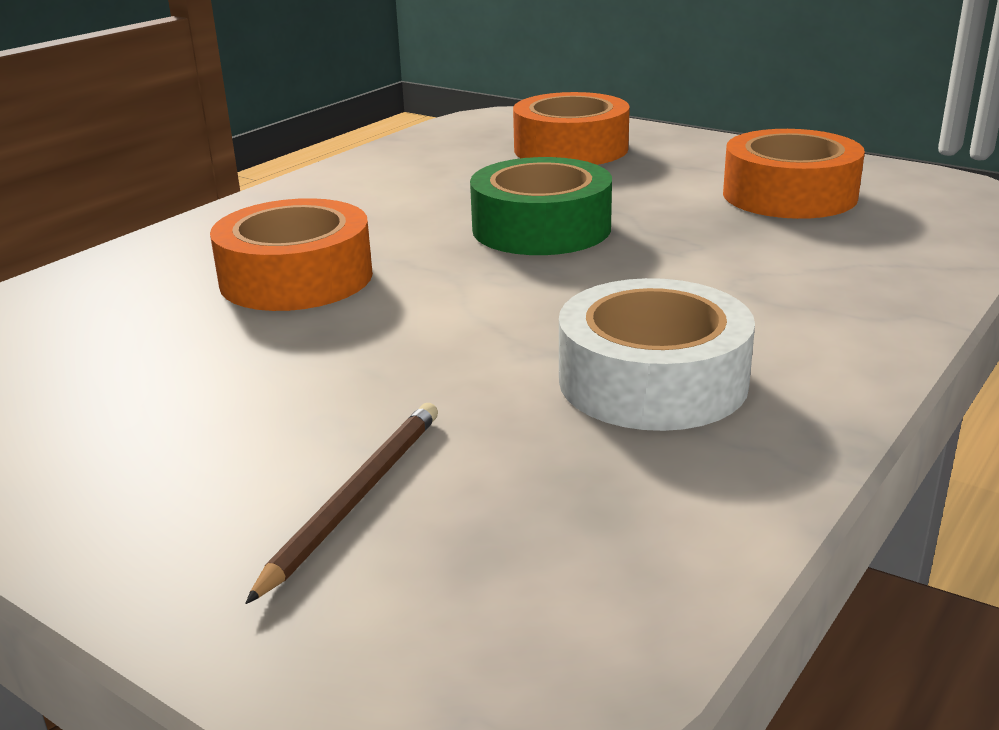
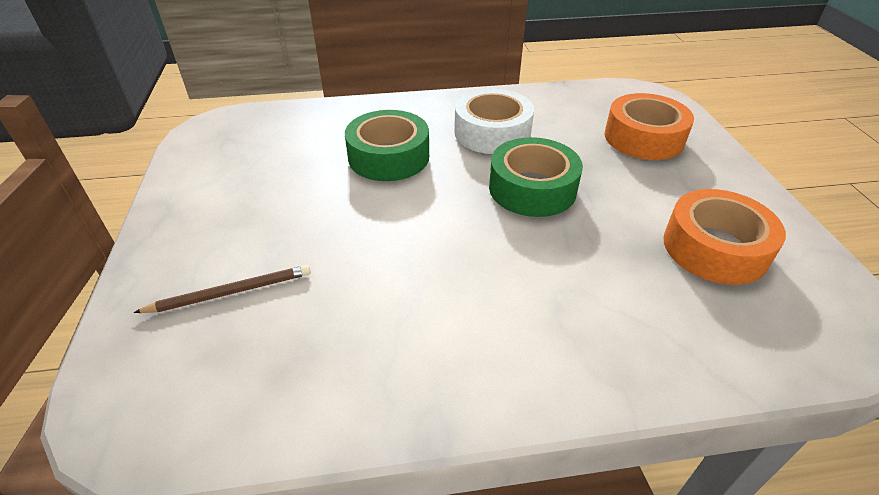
camera: 45 degrees right, 15 degrees up
(296, 278) = (389, 157): orange tape -> green tape
(652, 380) = (416, 322): white tape -> white tape (492, 132)

